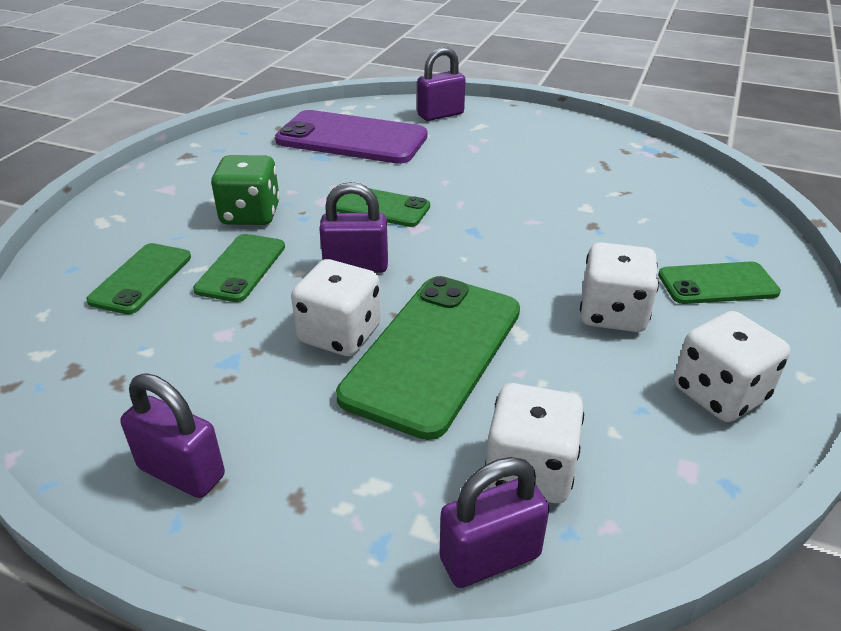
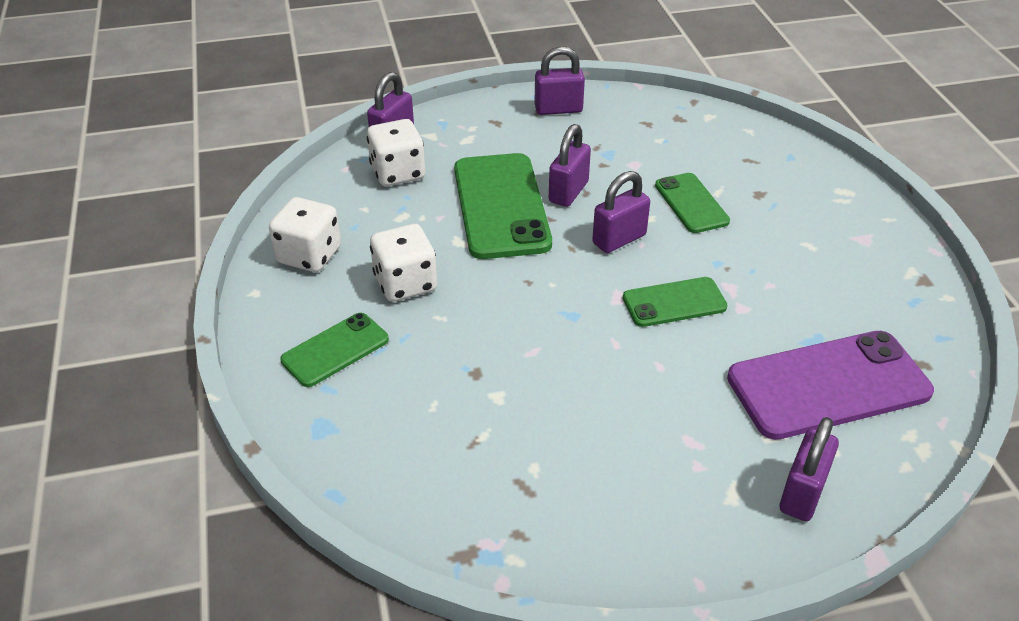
camera: 145 degrees right, 5 degrees up
(141, 278) = (737, 169): green phone -> none
(250, 214) = (759, 246): green dice -> none
(340, 334) = (568, 192): white dice -> purple padlock

